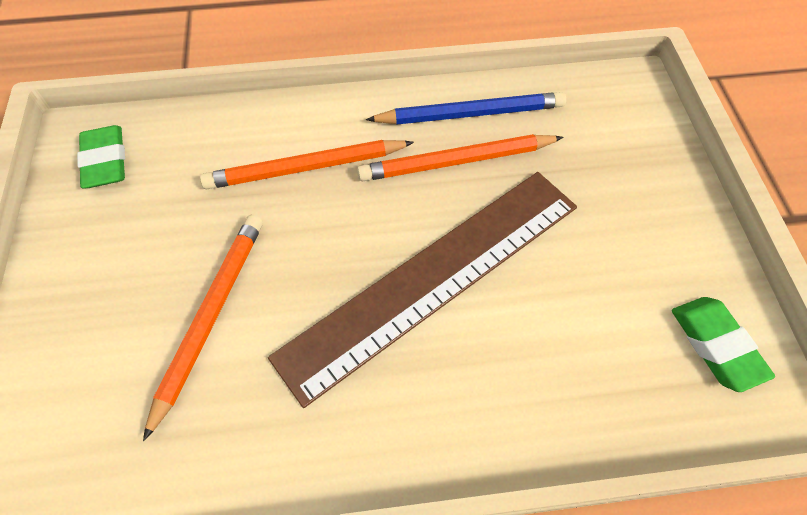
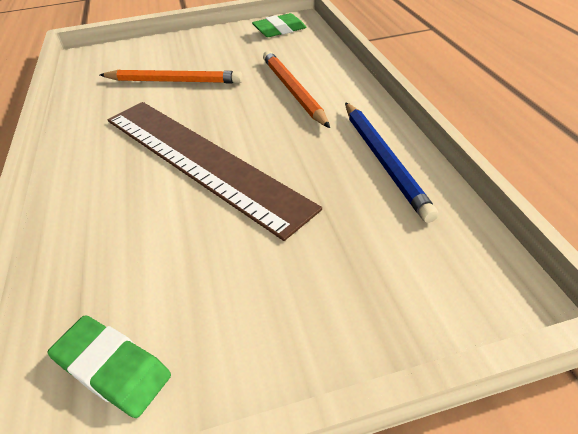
camera: 85 degrees right, 15 degrees down
(456, 161) = (322, 158): orange pencil -> none
(716, 345) = (113, 368): green eraser -> green eraser turned 60 degrees clockwise

